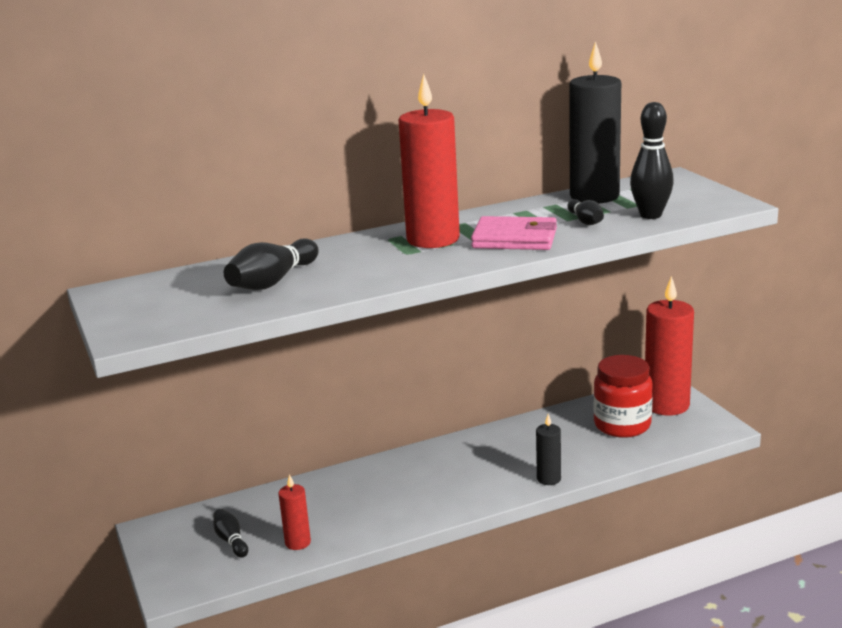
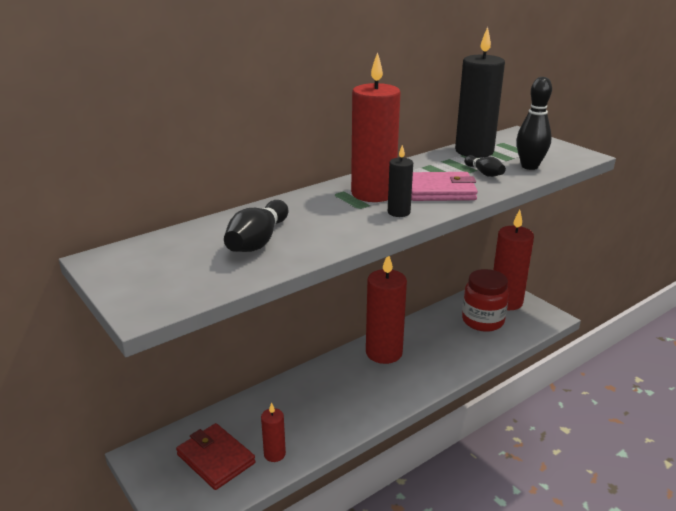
camera: 15 degrees left, 5 degrees up
(231, 540) = (216, 459): black bowling pin -> red wallet
(474, 451) = (384, 353): none -> red candle
(549, 479) = (450, 372): black candle -> black candle (398, 212)

